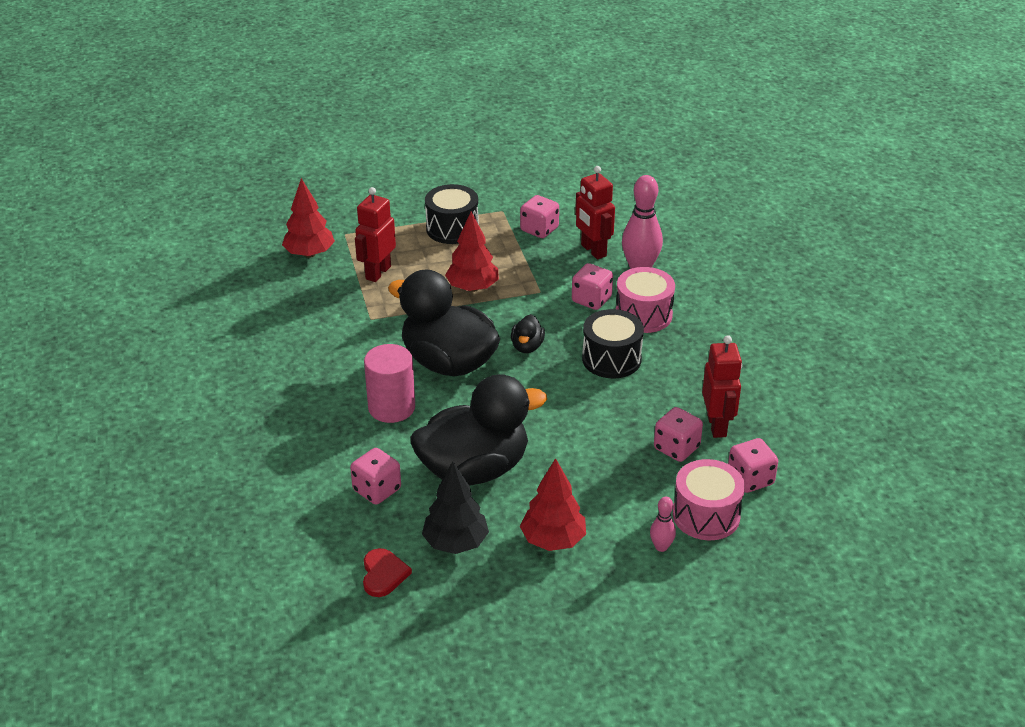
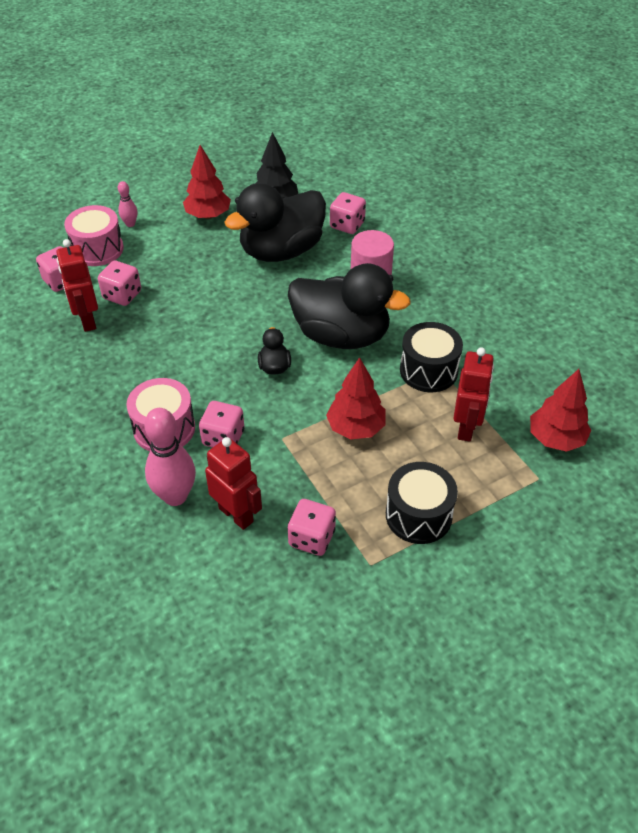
camera: 165 degrees right, 10 degrees up
(383, 574) = (315, 179): red heart -> none
(611, 359) = (190, 369): black drum -> black drum (428, 370)

